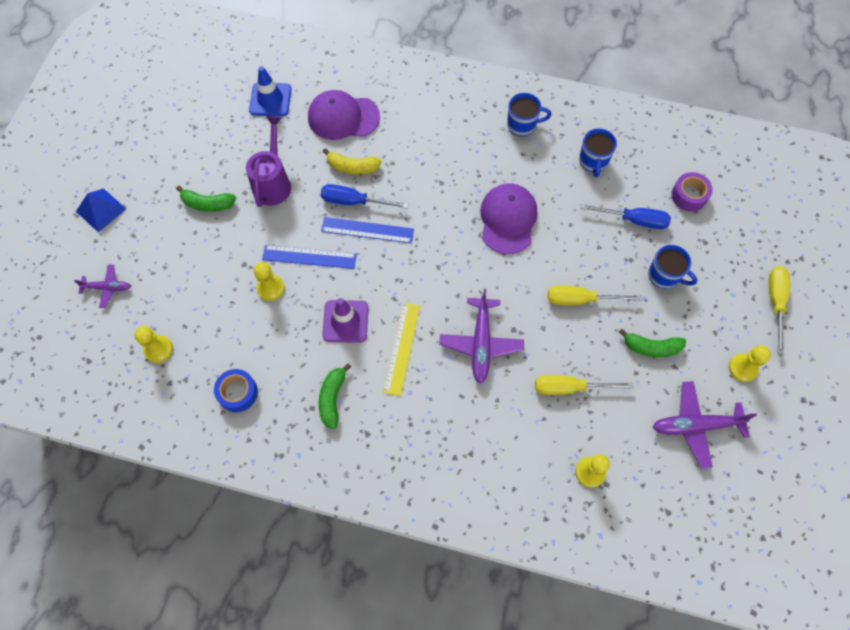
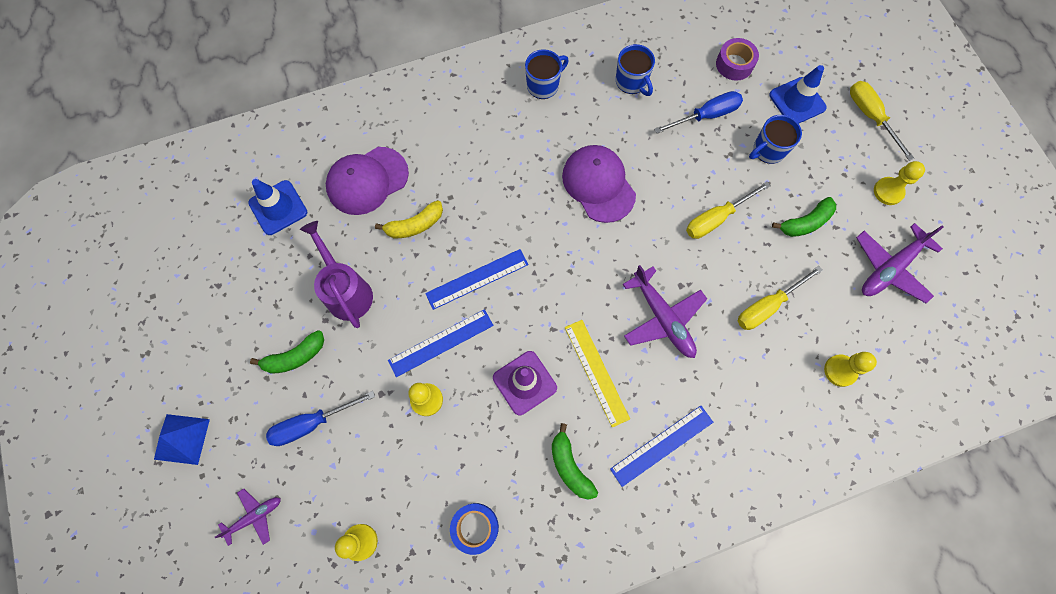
camera: 35 degrees left, 5 degrees up
(354, 201) = (442, 259): blue screwdriver -> blue screwdriver (312, 423)
(409, 430) = (662, 445): none -> blue ruler
(664, 275) = (768, 150): blue mug -> blue mug turned 150 degrees clockwise
(720, 254) = (797, 101): none -> blue traffic cone

